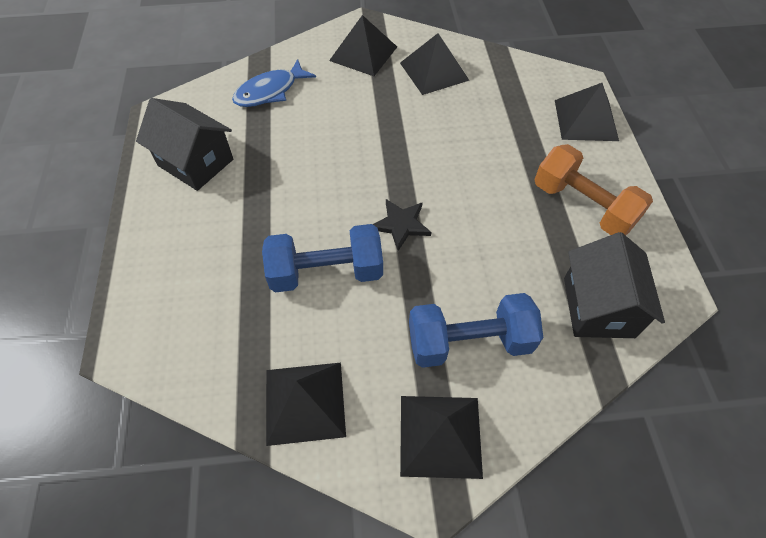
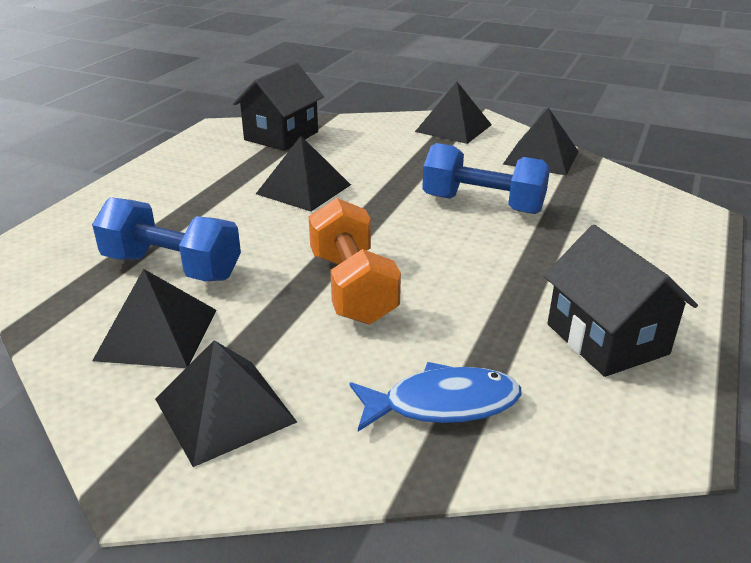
camera: 150 degrees left, 25 degrees down
(401, 224) = (382, 210): black star -> none
(469, 342) = (394, 147): blue dumbbell -> blue dumbbell (172, 267)
(583, 206) = (203, 174): orange dumbbell -> orange dumbbell (352, 287)
(586, 120) = (81, 221): black pyramid -> black pyramid (303, 189)

